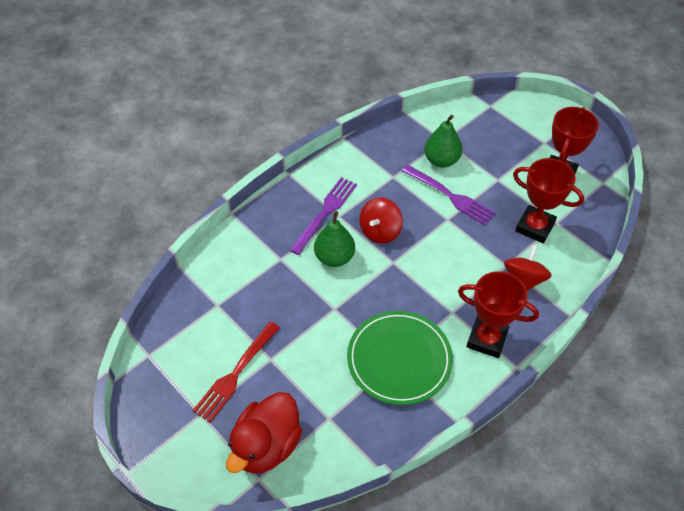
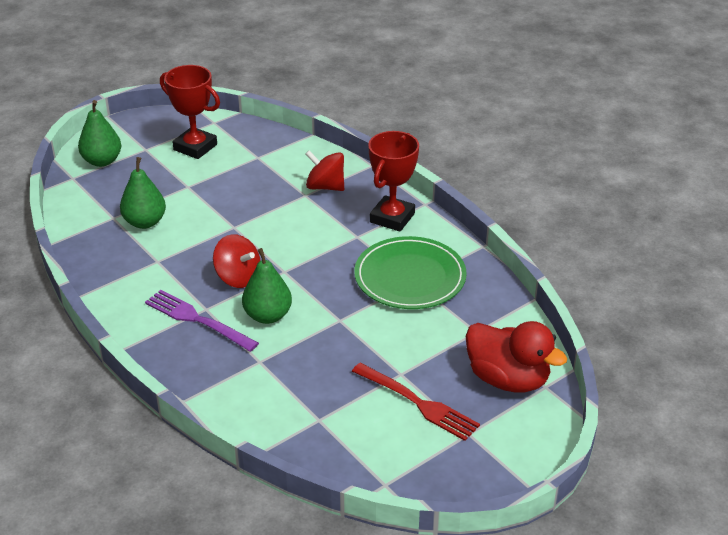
camera: 85 degrees left, 15 degrees down
(450, 196) = (201, 221): purple fork -> none
(518, 118) = (102, 161): none -> green pear
(534, 227) = (260, 171): red trophy -> none

